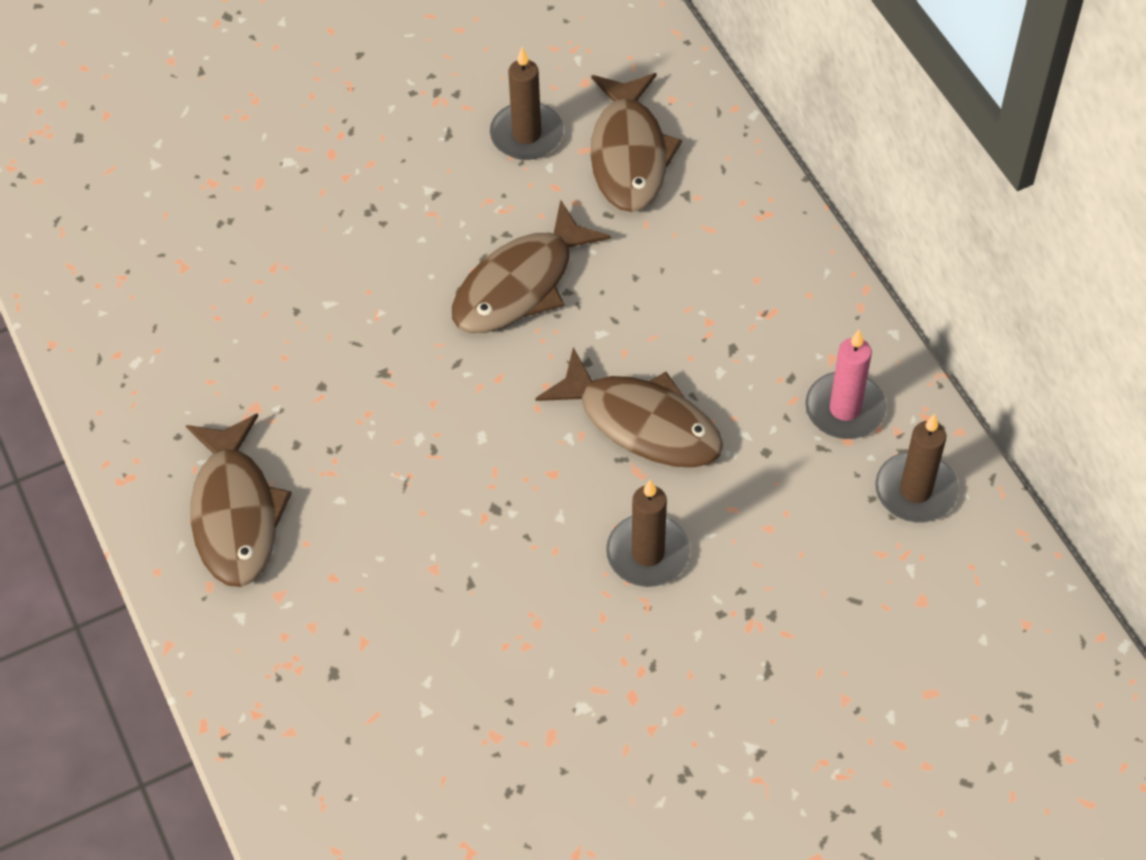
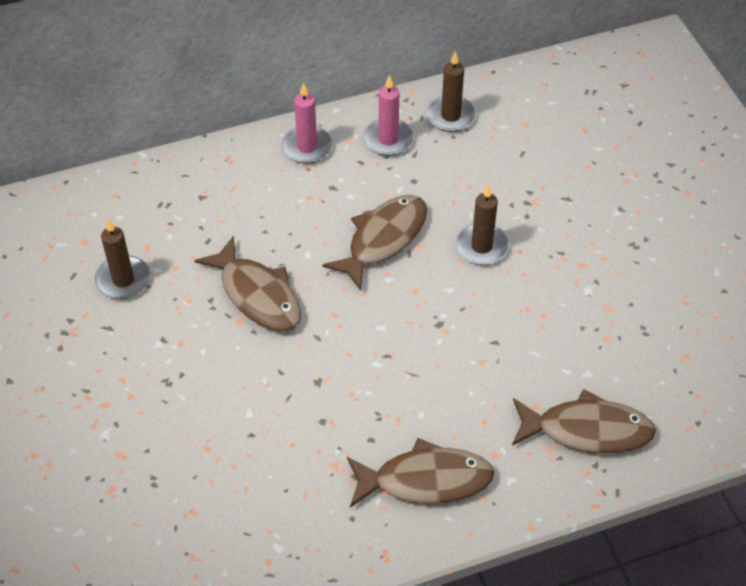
camera: 85 degrees left, 5 degrees down
(629, 155) = (159, 223): brown fish -> brown fish (587, 430)
(806, 306) = (307, 147): none -> pink candle

